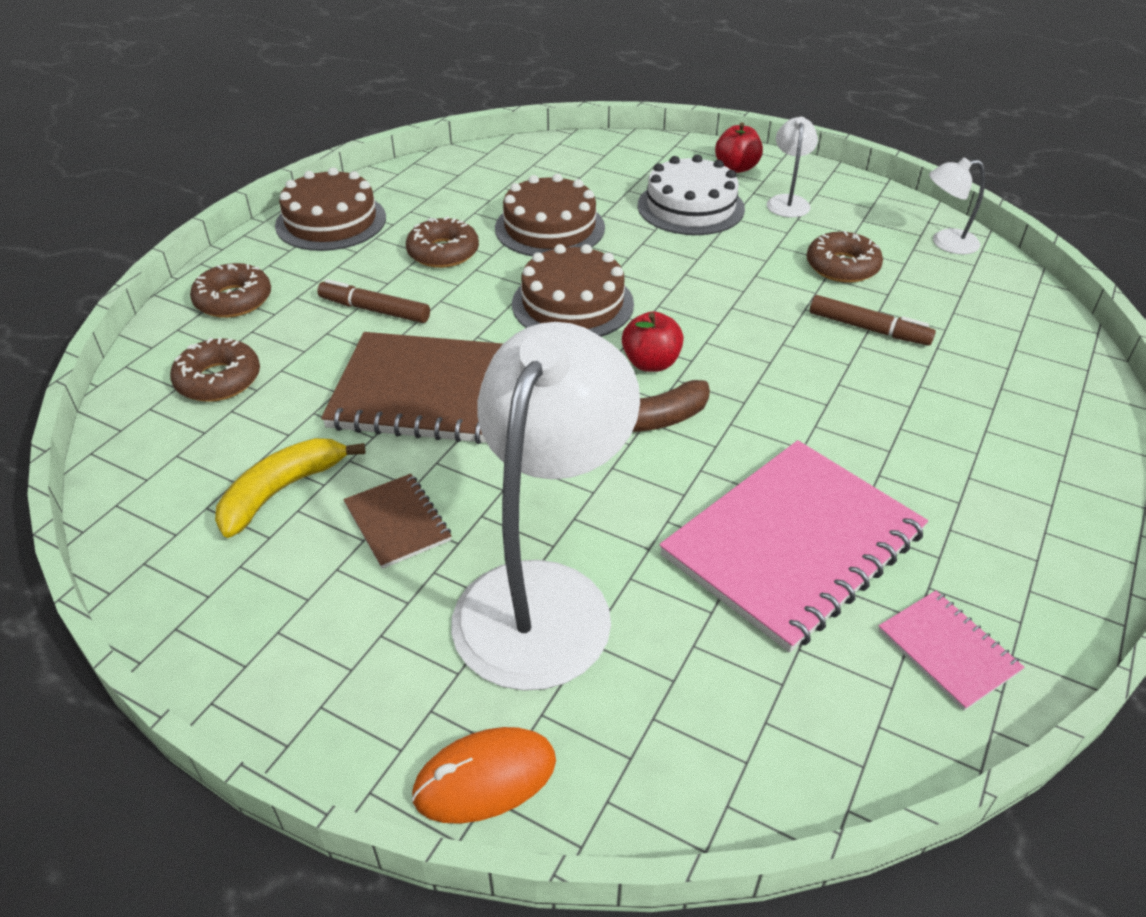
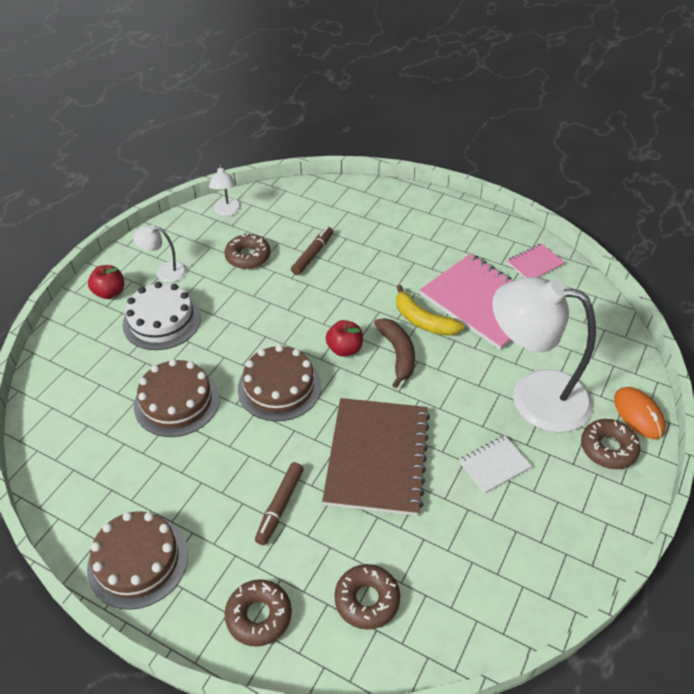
camera: 90 degrees left, 5 degrees up
(281, 491) = (477, 531): yellow banana -> yellow banana (423, 321)
(397, 522) = (494, 465): brown notebook -> white notebook
(443, 252) = (203, 469): brown donut -> brown donut (608, 448)

